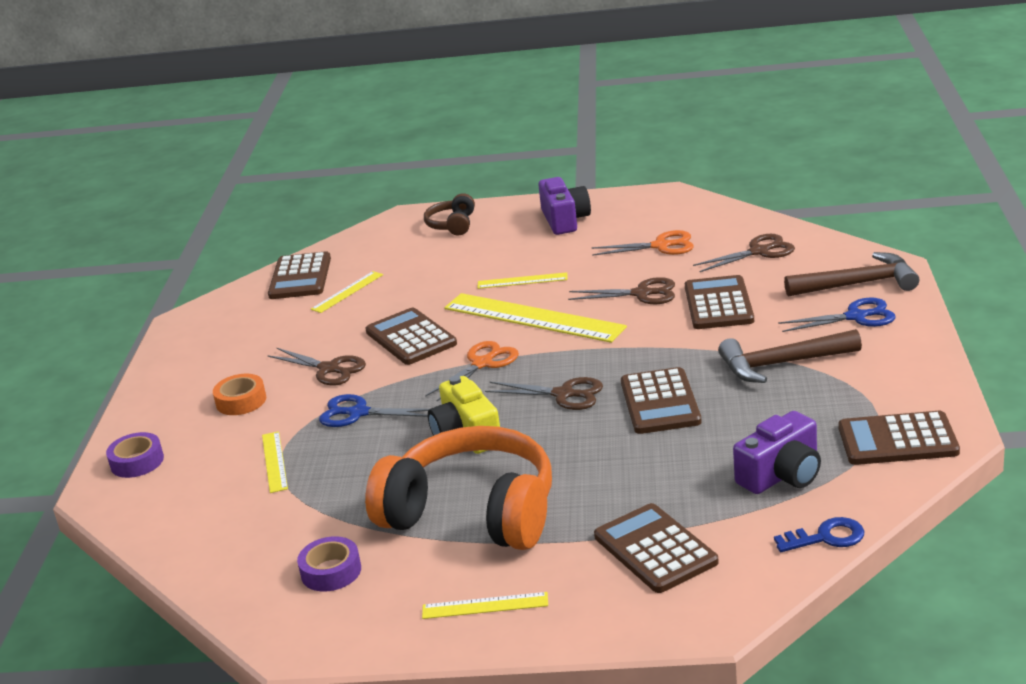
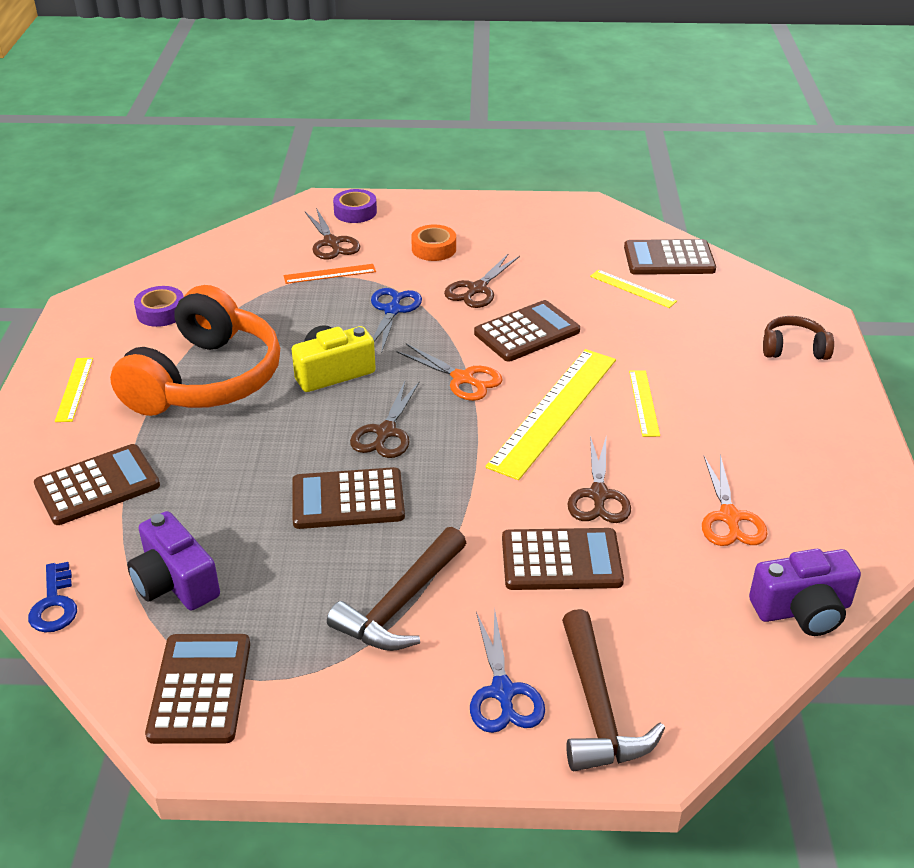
camera: 85 degrees right, 10 degrees up
(274, 461) = (330, 274): yellow ruler -> orange ruler
(565, 220) = (808, 435): purple camera -> purple camera (802, 610)
(759, 252) = (707, 612): brown scissors -> brown scissors (331, 243)
(781, 364) = (400, 604): brown hammer -> brown hammer turned 135 degrees counterclockwise

